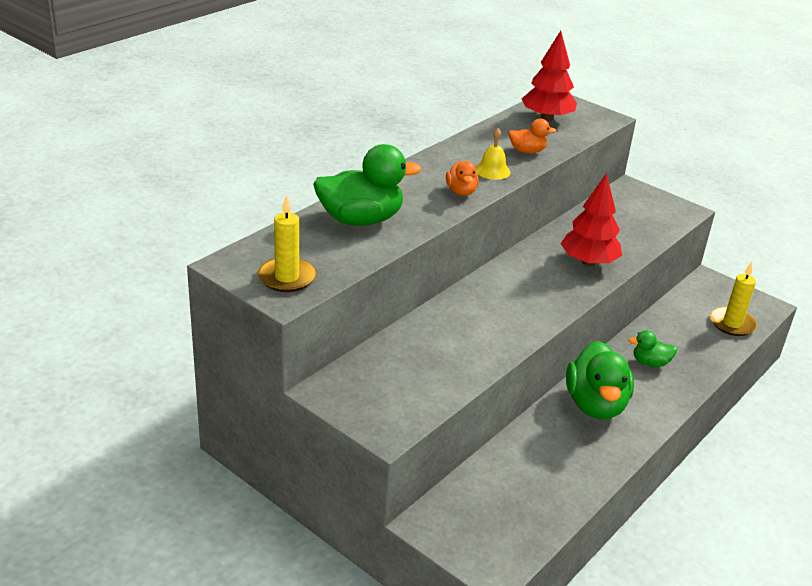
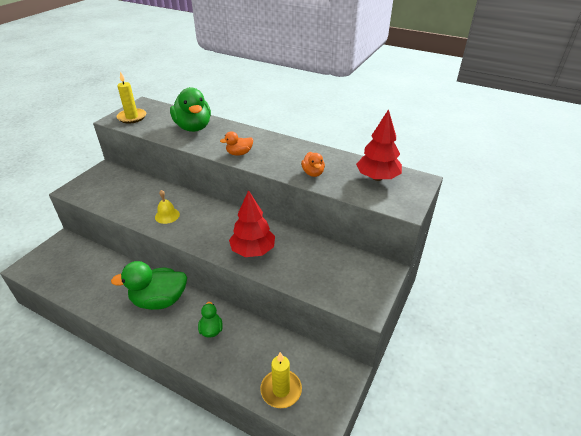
camera: 80 degrees right, 5 degrees up
(492, 170) = (274, 162): yellow bell -> yellow bell (167, 215)

